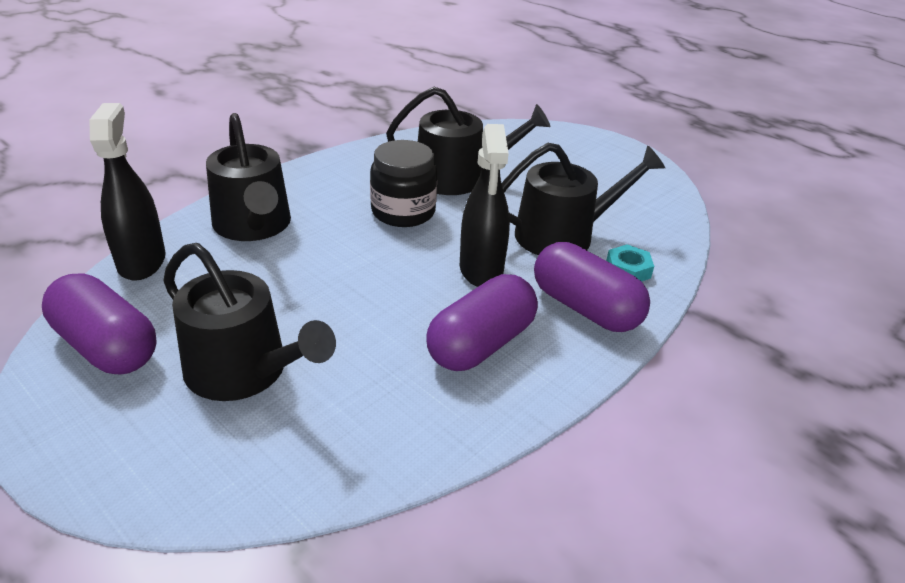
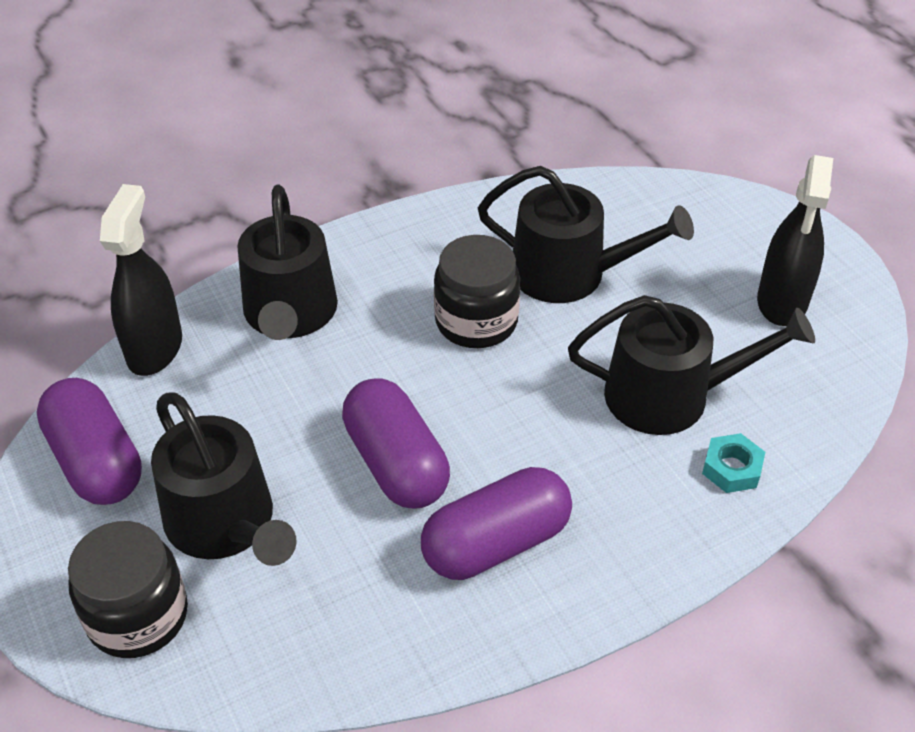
camera: 20 degrees right, 10 degrees up
(180, 457) = (138, 616): none -> black jar
(481, 269) = (540, 432): black spray bottle -> black spray bottle (782, 302)
(585, 308) = (646, 517): purple capsule -> purple capsule (396, 463)

